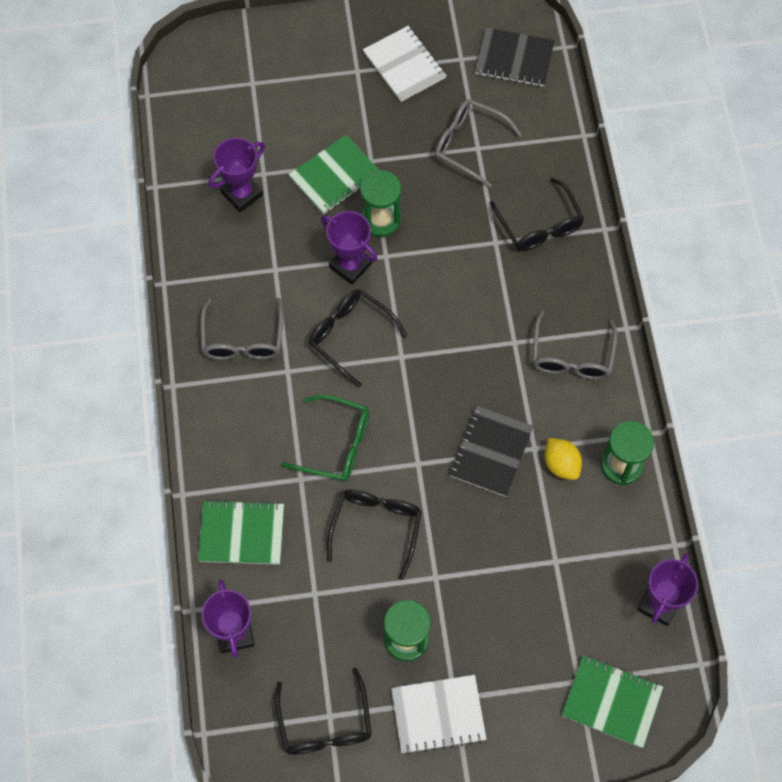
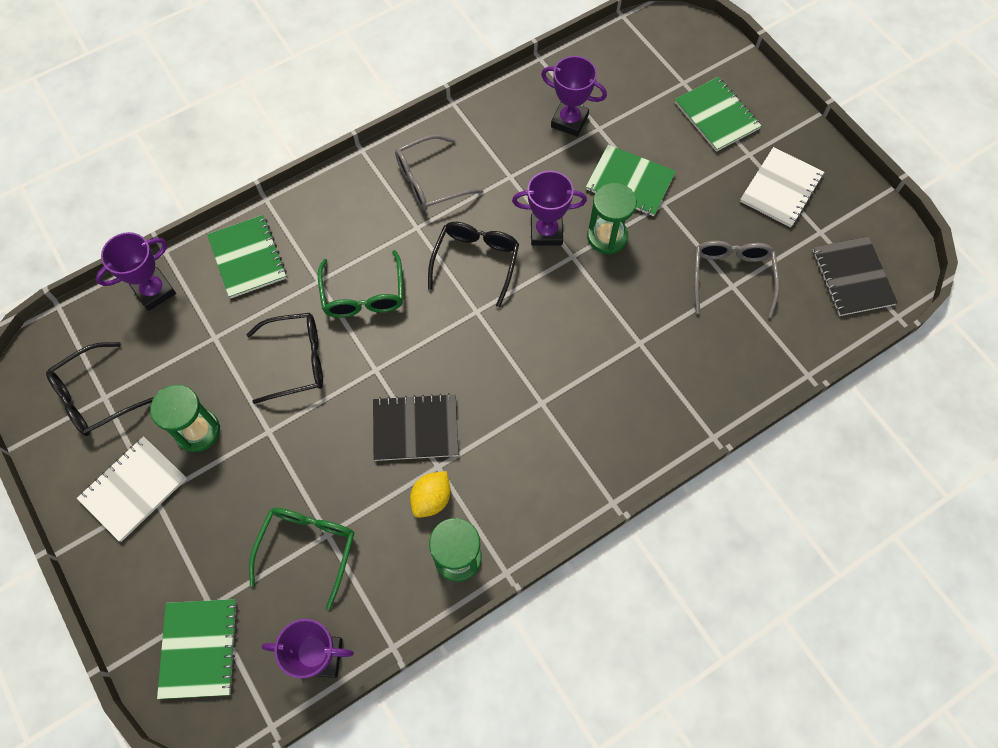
camera: 65 degrees right, 0 degrees up
(303, 75) = (716, 116): none -> green notebook
(350, 265) = (546, 232): purple trophy -> purple trophy turned 75 degrees clockwise
(438, 715) = (134, 489): white notebook -> white notebook turned 75 degrees clockwise
(539, 225) = (681, 374): black glasses -> none
(561, 581) = (308, 548): none -> green glasses
(572, 356) = (554, 462): grey glasses -> none

